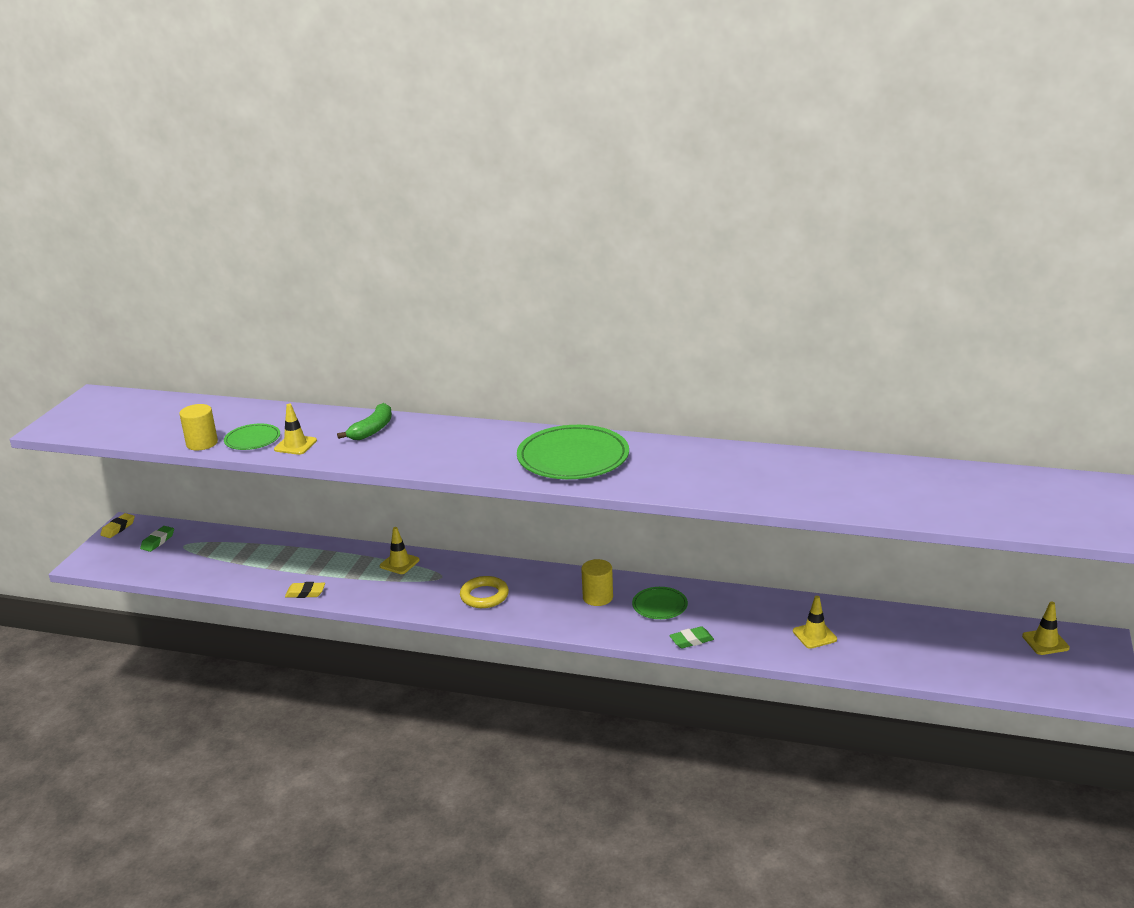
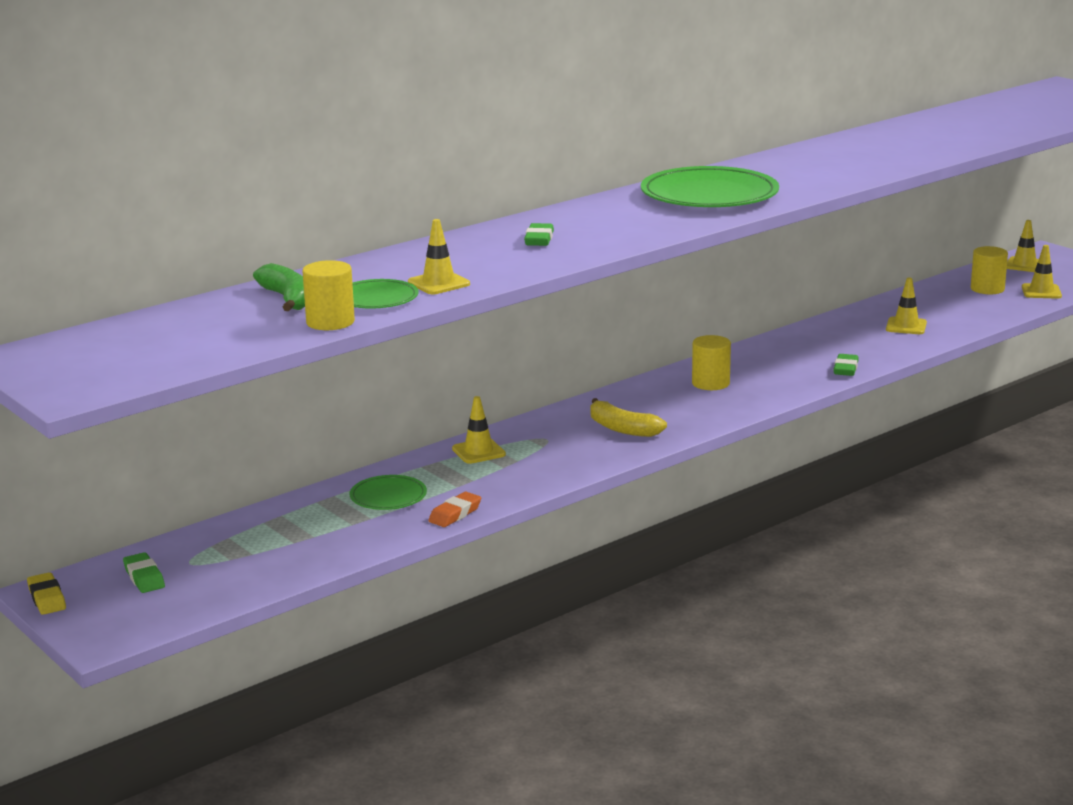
camera: 55 degrees left, 5 degrees down
(305, 593) = (455, 514): yellow eraser -> orange eraser
(372, 430) = (473, 248): green banana -> green banana (288, 299)
(410, 441) = (539, 239): none -> green eraser
(484, 596) = (622, 429): yellow ring -> yellow banana
(659, 605) = (767, 364): green plate -> green plate (388, 496)
(956, 643) = (987, 289): none -> yellow cylinder
(991, 672) = (1041, 292): none -> yellow traffic cone

